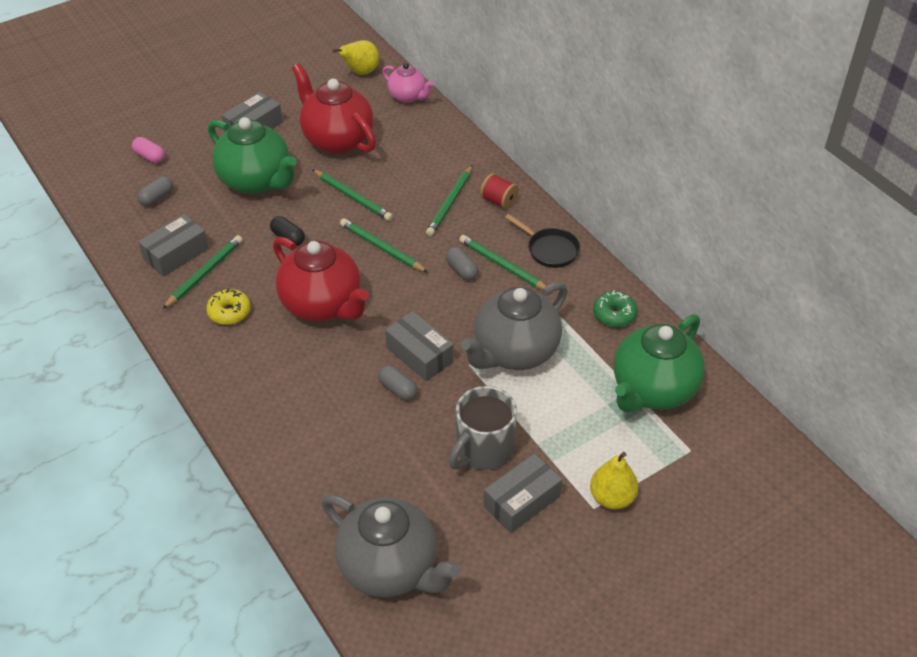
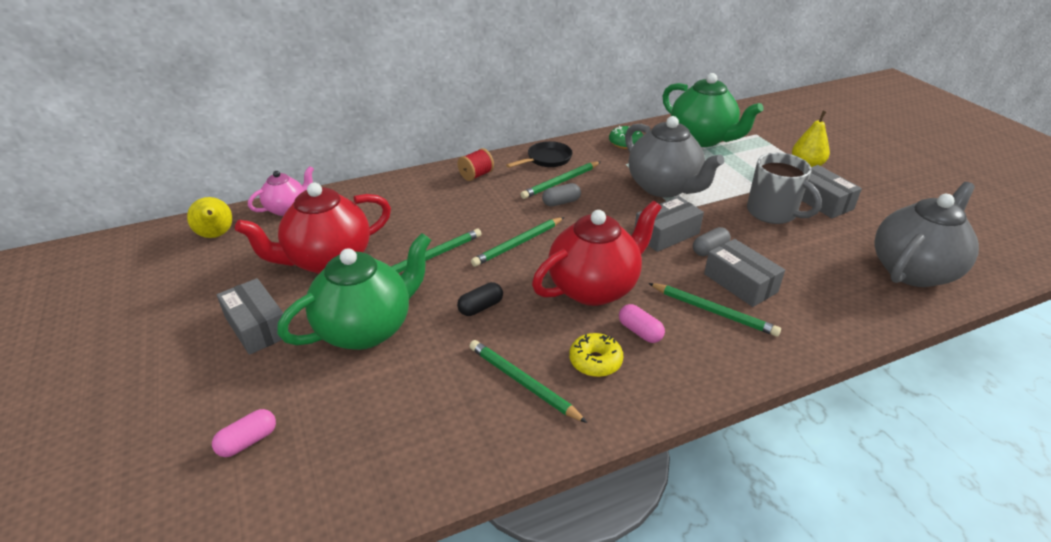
camera: 80 degrees left, 10 degrees down
(157, 198) = (350, 432): grey capsule -> none
(176, 254) = (478, 411): grey box -> grey box (740, 283)
(267, 338) = (640, 331): none -> pink capsule
(450, 203) = (467, 199): green pencil -> green pencil (713, 311)

